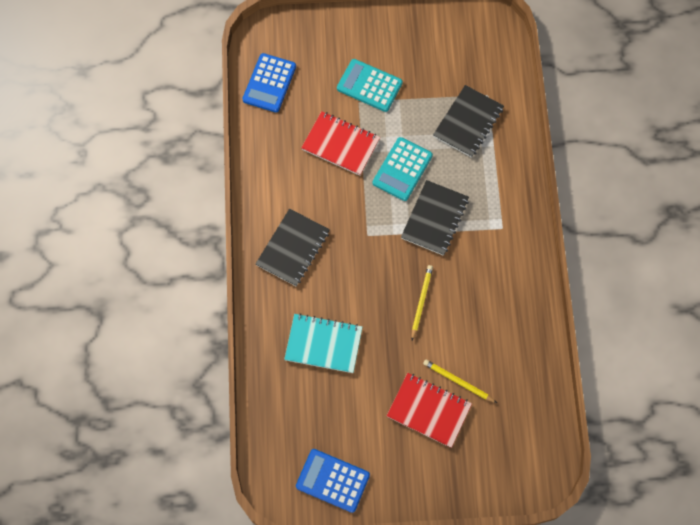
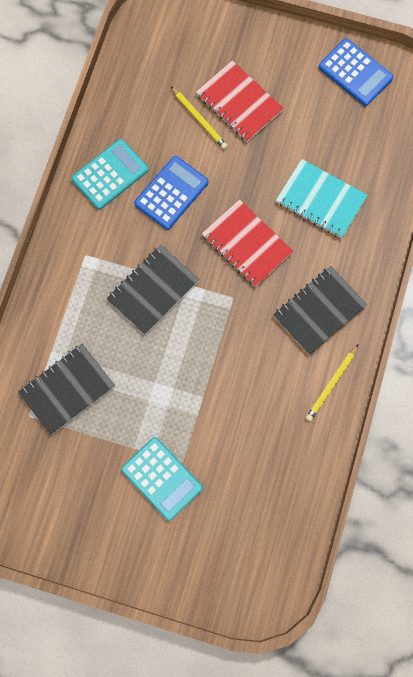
camera: 160 degrees left, 5 degrees up
(269, 83) = (280, 526): blue calculator -> blue calculator (171, 193)
(340, 144) = (223, 415): red notebook -> red notebook (246, 244)
(402, 169) = (165, 359): turquoise calculator -> turquoise calculator (110, 174)
(421, 302) = (204, 207): yellow pencil -> yellow pencil (331, 384)

